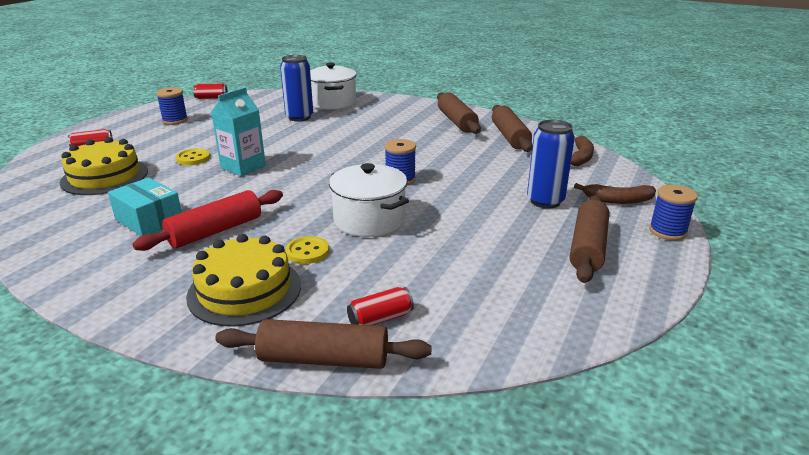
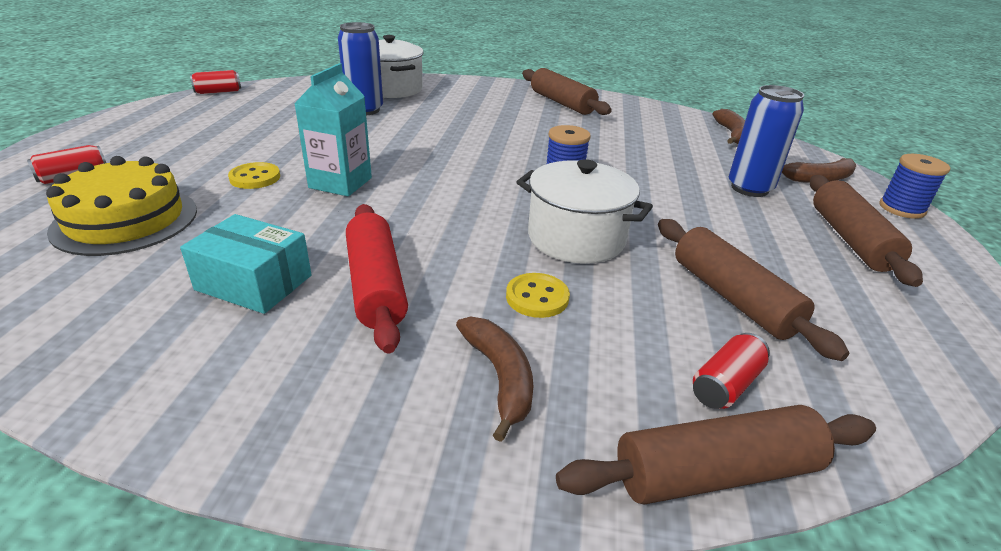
camera: 20 degrees left, 5 degrees up
(175, 120) = (185, 125): blue spool -> none
(215, 231) = (376, 285): red rolling pin -> red rolling pin turned 45 degrees counterclockwise
(245, 290) = (500, 377): yellow cake -> brown banana
(510, 137) = (637, 116): brown rolling pin -> brown rolling pin (732, 297)

